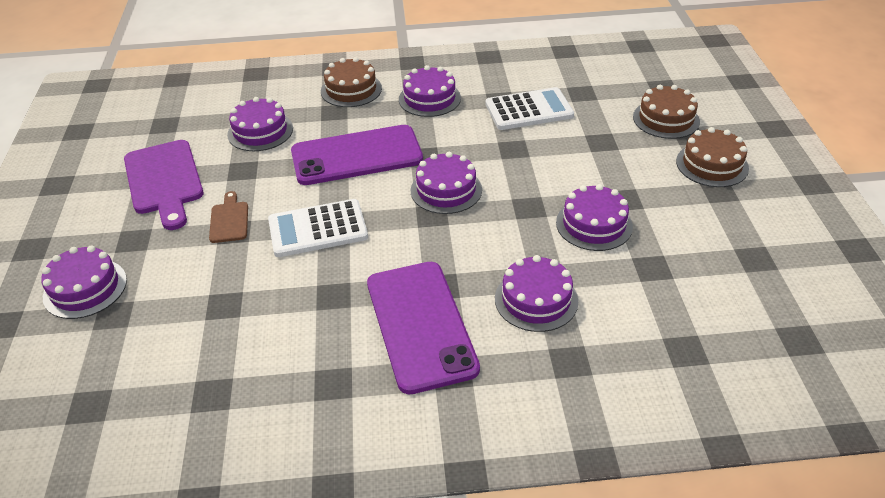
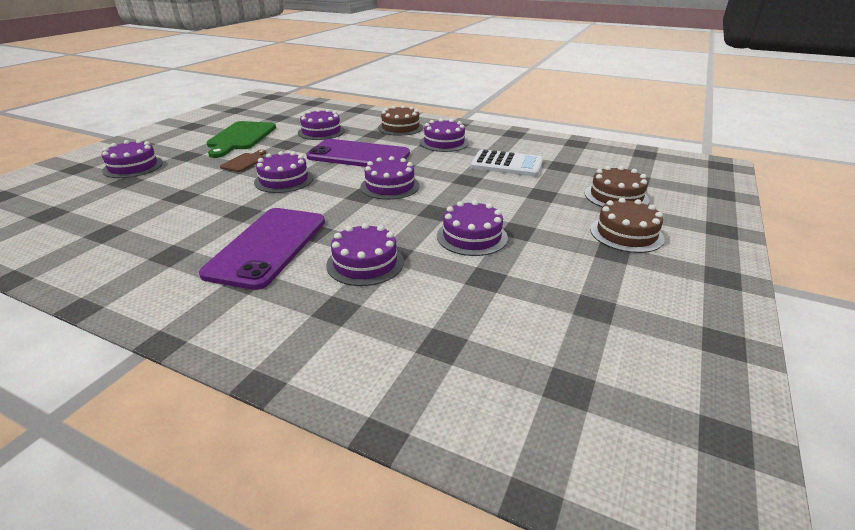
camera: 30 degrees right, 10 degrees down
(164, 181) = (241, 137): purple cutting board -> green cutting board
(318, 229) = (284, 180): white calculator -> purple cake

